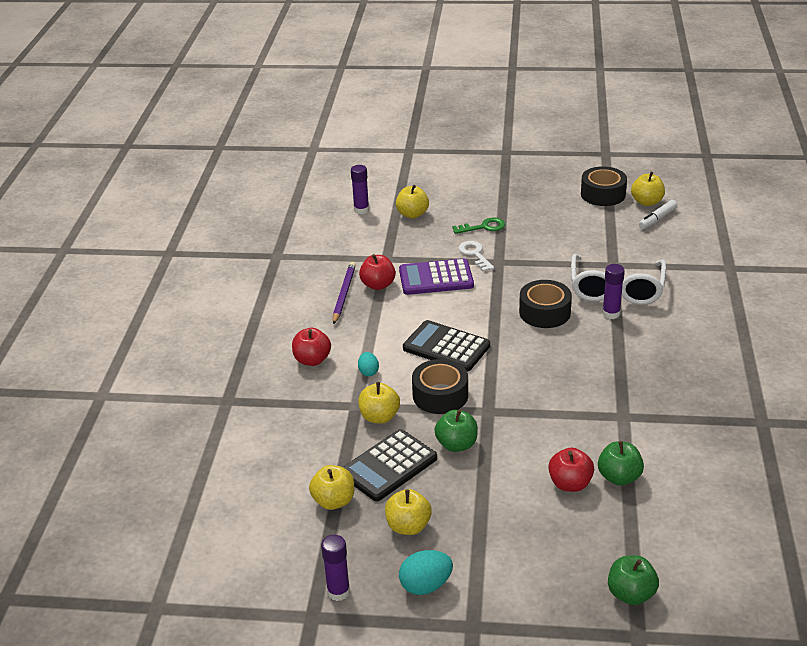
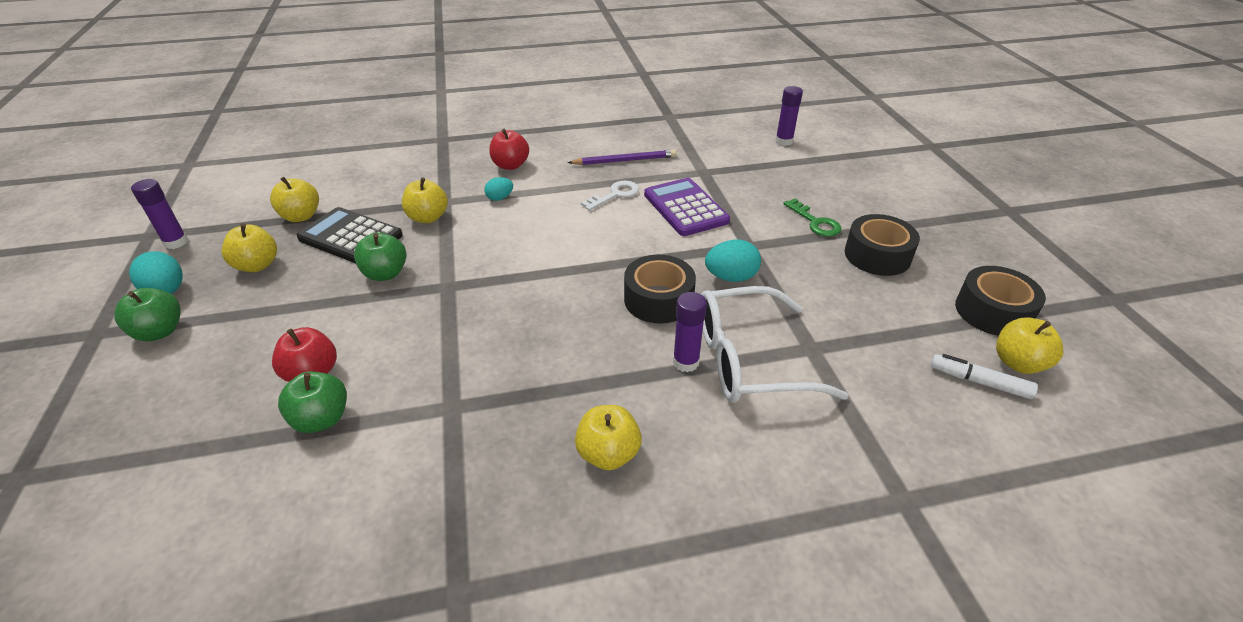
camera: 70 degrees right, 5 degrees up
(378, 285) = (652, 176): red apple -> none
(412, 214) = (801, 171): yellow apple -> yellow apple (608, 454)
(440, 395) = (470, 248): black tape -> black tape (877, 255)
(446, 347) = (557, 237): black calculator -> none
(475, 254) = (751, 225): white key -> white key (615, 195)
(532, 277) = (731, 277): none -> turquoise egg
(631, 594) = (94, 460): green apple -> green apple (160, 331)

